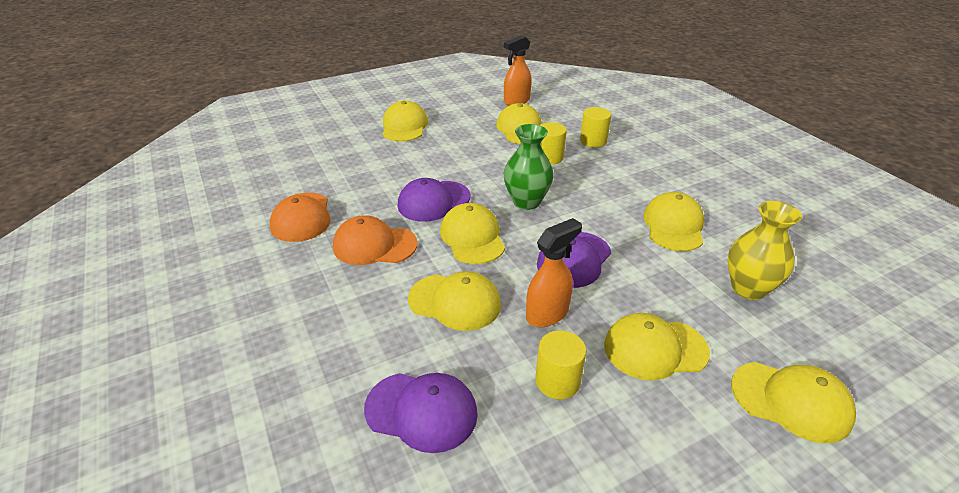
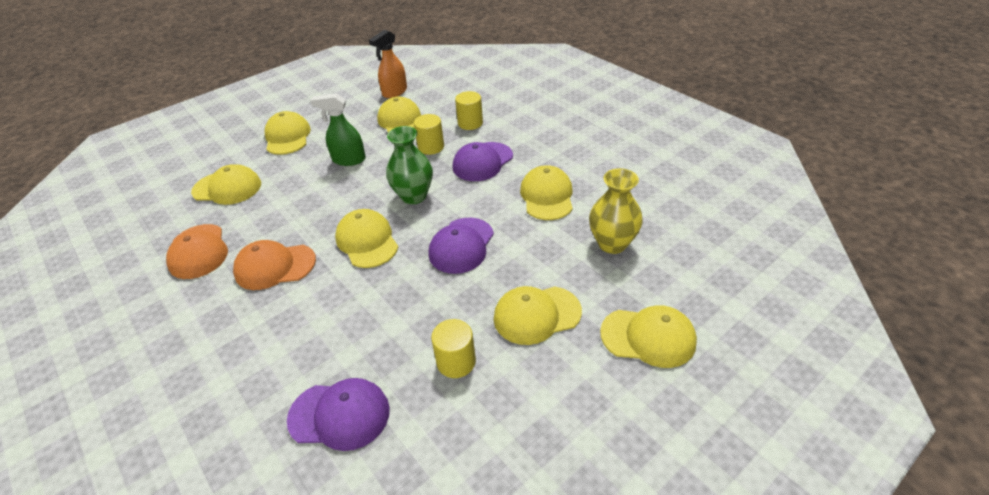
camera: 10 degrees left, 5 degrees up
(433, 201) = (326, 211): purple cap -> purple cap (482, 162)
(455, 302) = (358, 307): yellow cap -> yellow cap (227, 188)
(462, 156) = (348, 160): none -> green spray bottle
(547, 314) = (442, 302): orange spray bottle -> none

